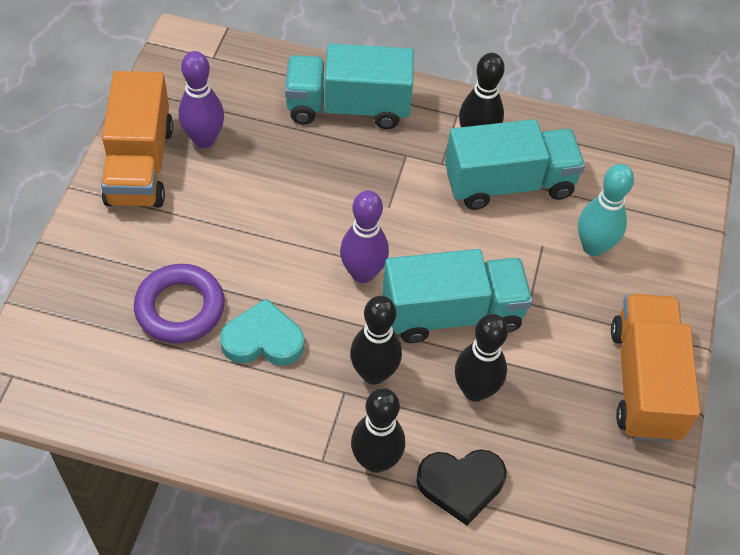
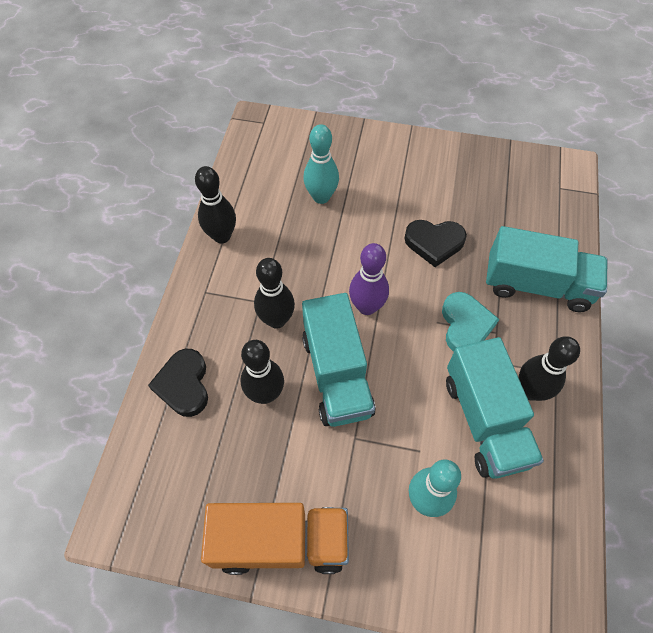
camera: 90 degrees right, 5 degrees up
(140, 164) = (440, 158): orange truck -> none
(180, 308) = (321, 197): purple ring -> turquoise bowling pin
(204, 139) = (473, 192): purple bowling pin -> none
(263, 339) = (300, 247): turquoise heart -> turquoise heart (465, 325)
(277, 192) = (434, 243): none -> black heart
(348, 107) = (536, 285): turquoise truck -> turquoise truck turned 105 degrees clockwise
(375, 460) = (204, 325): black bowling pin -> black bowling pin (222, 236)

